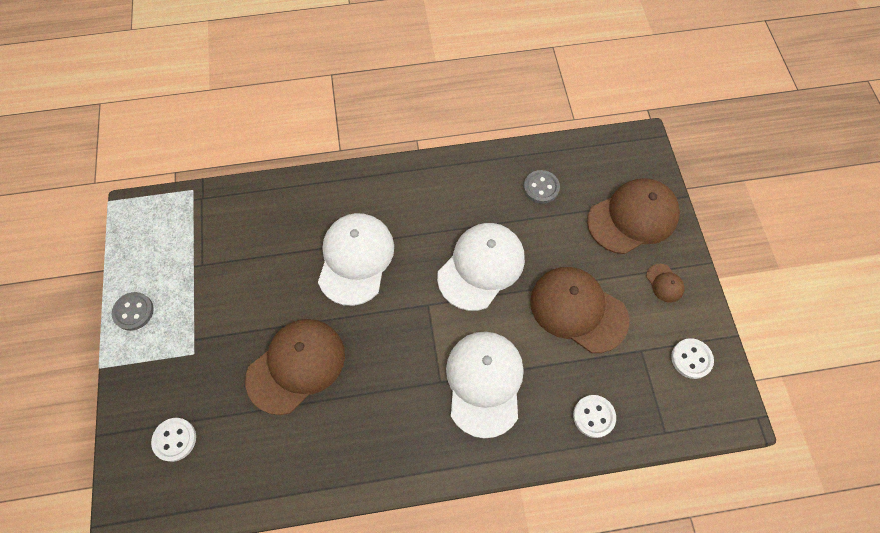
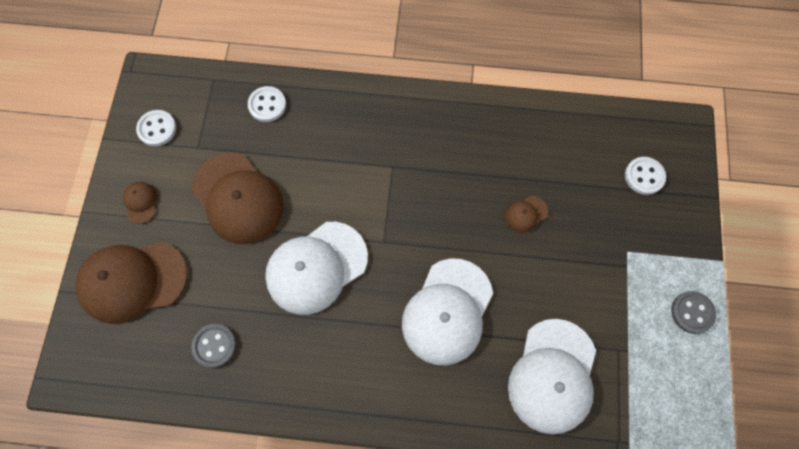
camera: 165 degrees left, 5 degrees up
(296, 366) = (526, 214): brown cap -> brown cap, size x0.43
(484, 383) = (352, 155): white cap -> white cap (553, 376)

